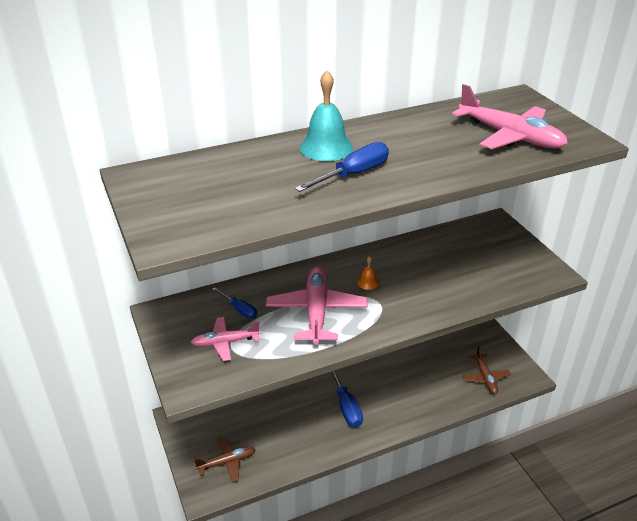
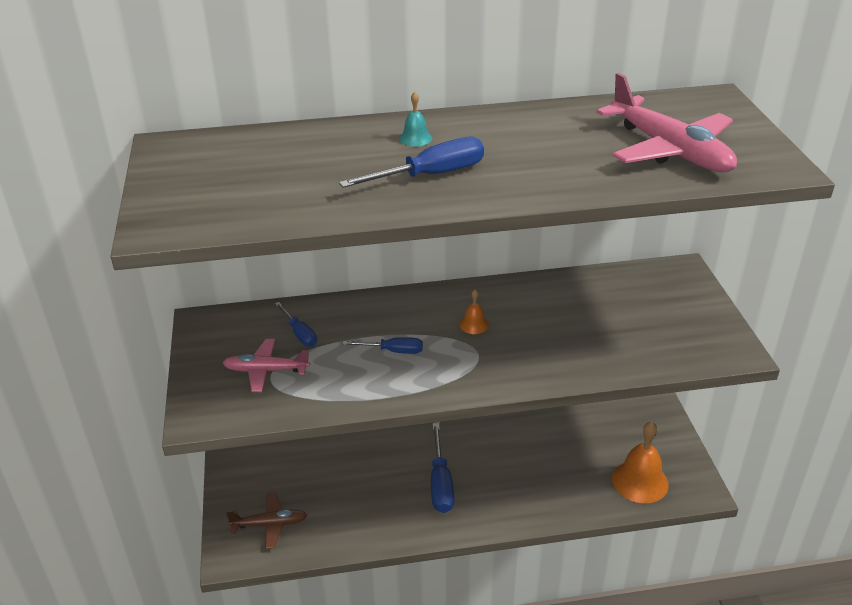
camera: 15 degrees right, 0 degrees up
(316, 311) = (393, 351): pink plane -> blue screwdriver
(326, 147) = (415, 138): turquoise bell -> turquoise bell, size x0.48
(485, 377) = (640, 481): brown plane -> orange bell

